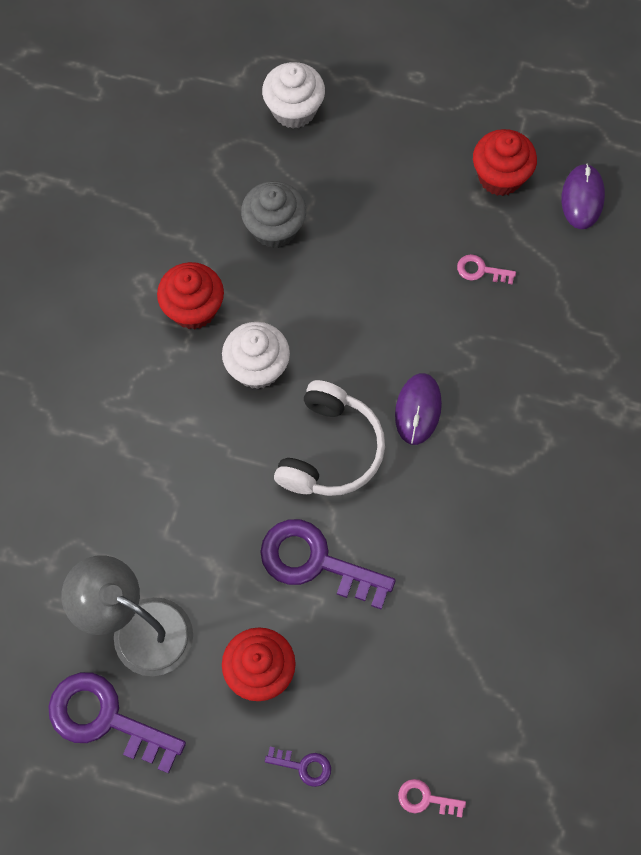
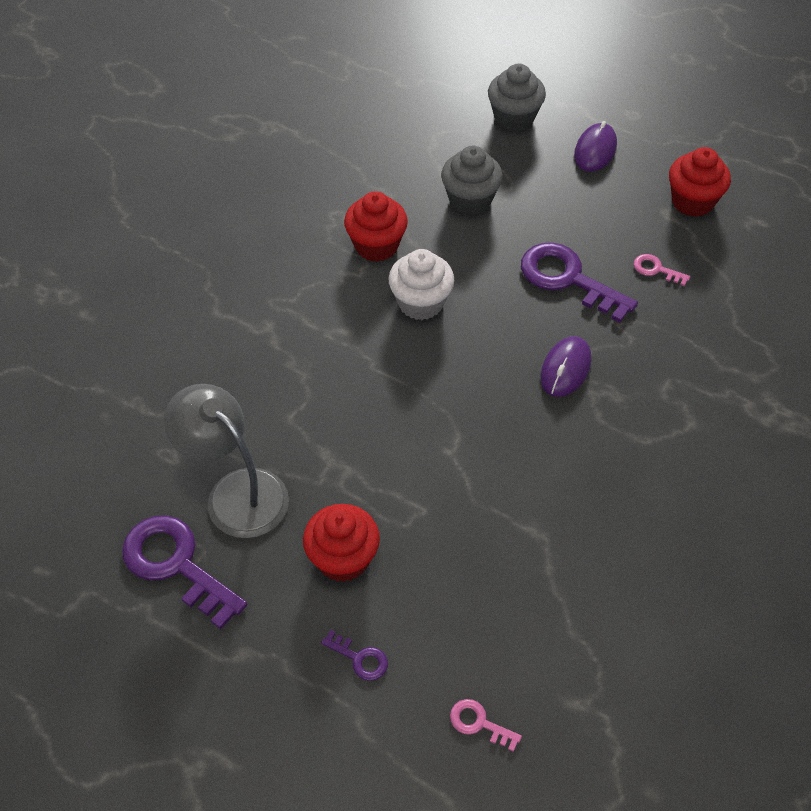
camera: 15 degrees right, 15 degrees down
(294, 110) = (514, 118): white cupcake -> grey cupcake
(316, 562) = (428, 475): purple key -> purple key (568, 279)
(330, 450) = (470, 384): white headphones -> none
(582, 198) = (768, 233): purple mouse -> purple mouse (595, 150)

